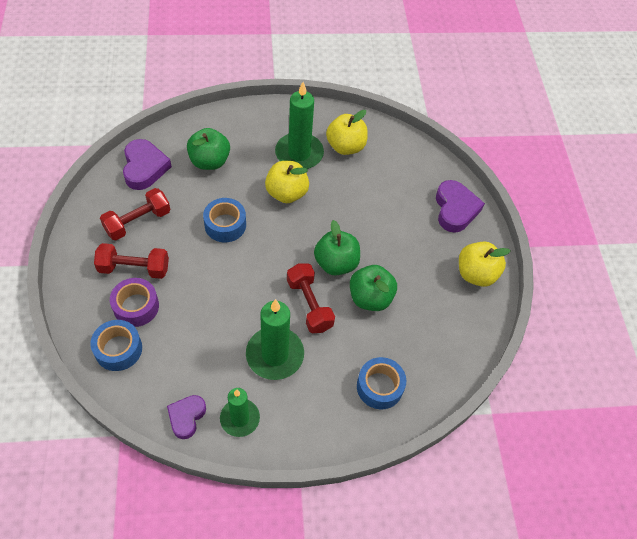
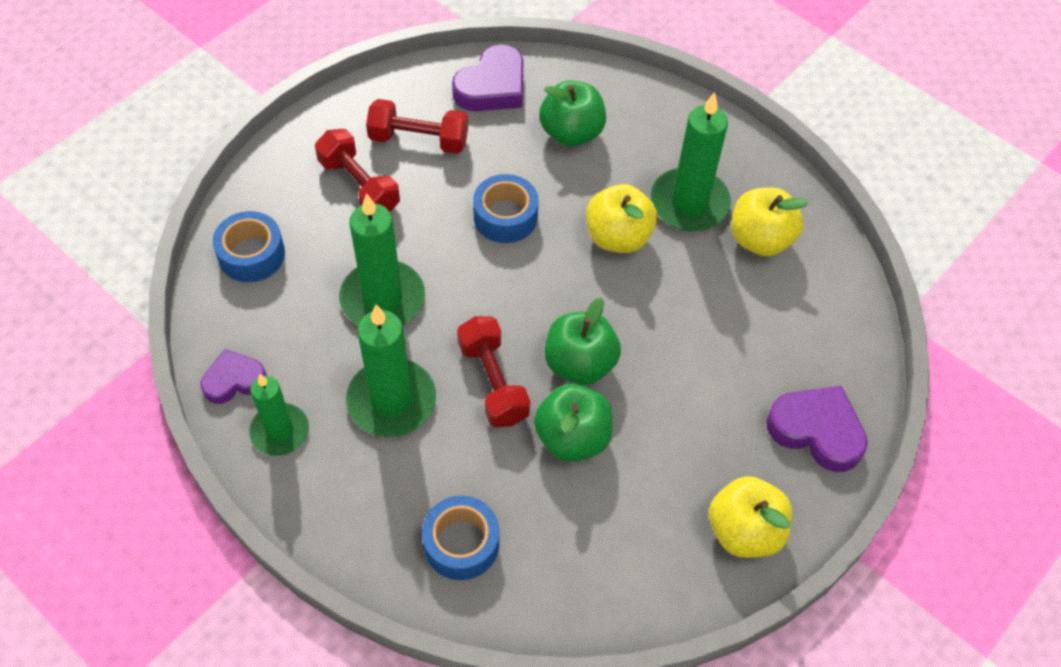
camera: 50 degrees right, 0 degrees up
(136, 306) = (316, 226): purple tape -> none
(213, 312) = (382, 299): none -> green candle
(309, 305) = (493, 382): red dumbbell -> red dumbbell turned 45 degrees counterclockwise
(455, 209) = (816, 431): purple heart -> purple heart turned 105 degrees counterclockwise

